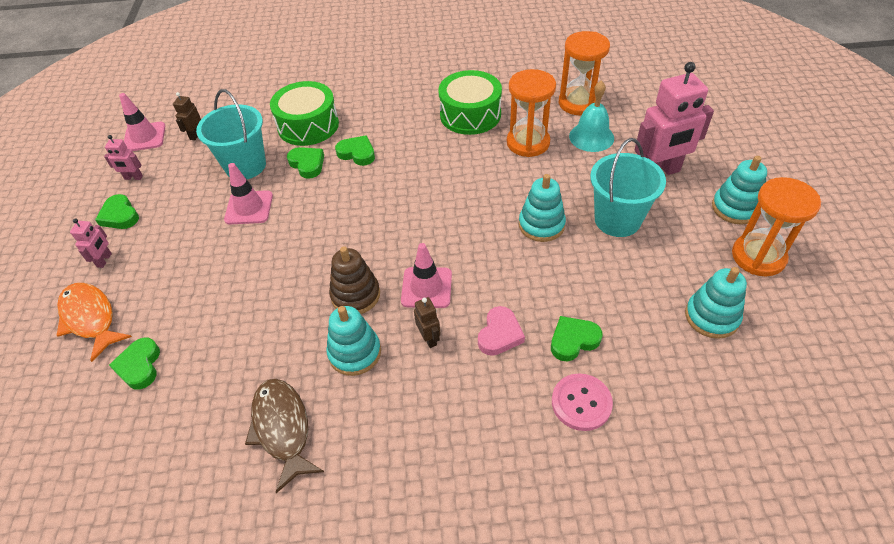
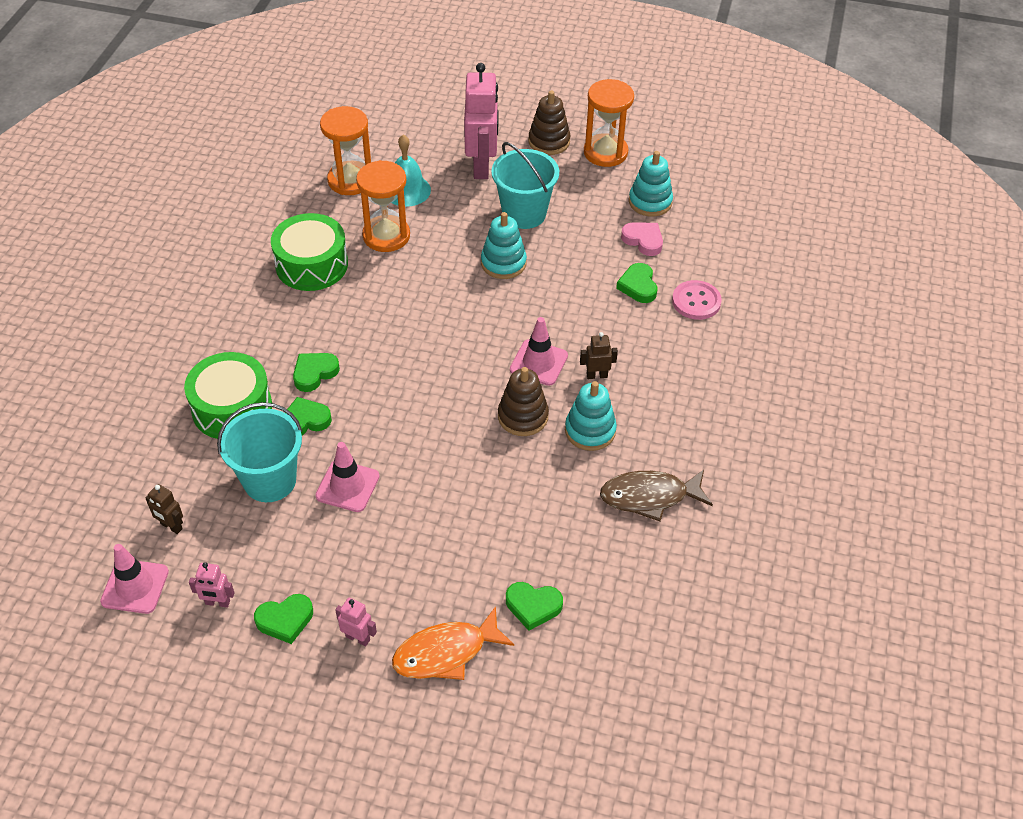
camera: 75 degrees left, 0 degrees up
(133, 178) = (217, 602): pink robot -> pink robot turned 75 degrees clockwise
(500, 334) = (612, 328): pink heart -> pink heart (643, 240)
(735, 208) = (549, 141): turquoise stacking toy -> brown stacking toy

